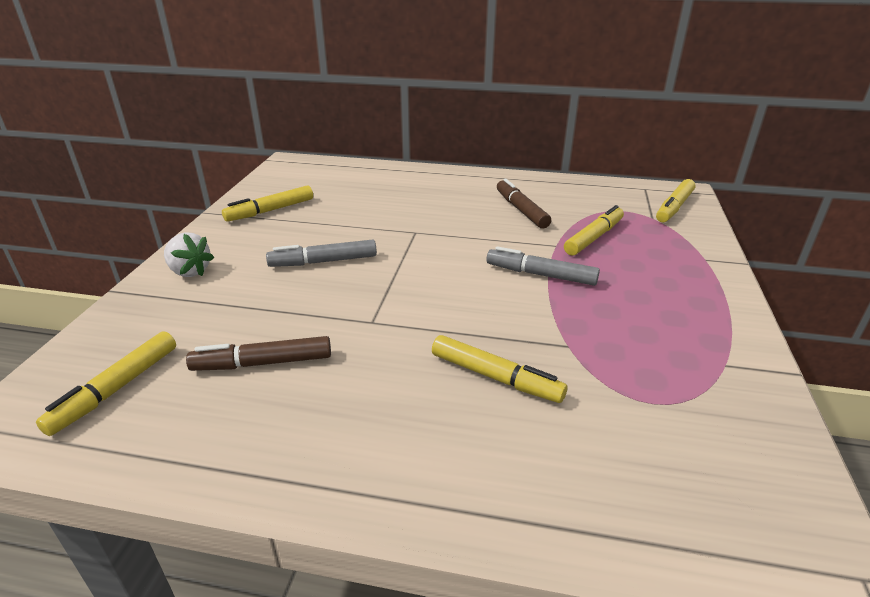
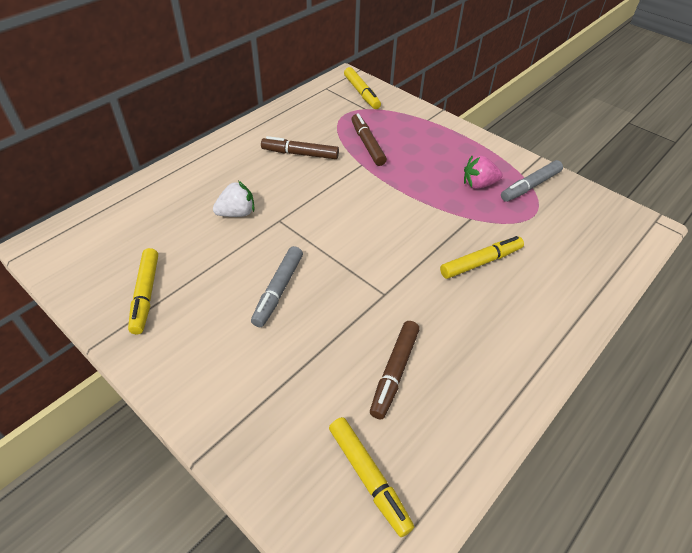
camera: 60 degrees left, 15 degrees up
(189, 271) = (214, 387): white strawberry -> white strawberry (237, 213)
(540, 274) = (391, 190): grey marker -> grey marker (530, 186)
(594, 237) = (367, 144): yellow marker -> brown marker
(643, 333) = (478, 184): none -> pink strawberry

